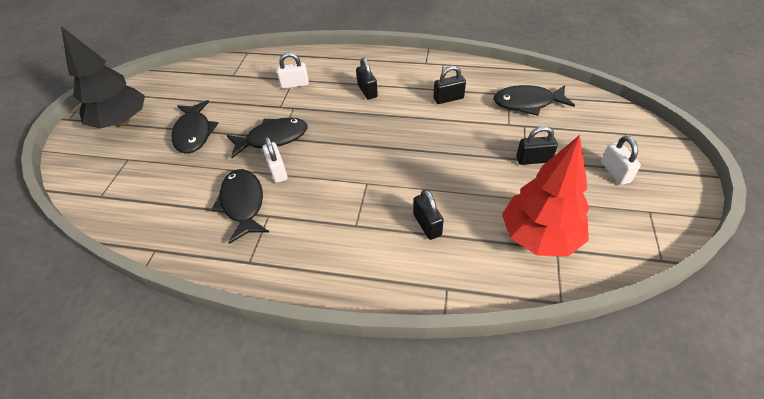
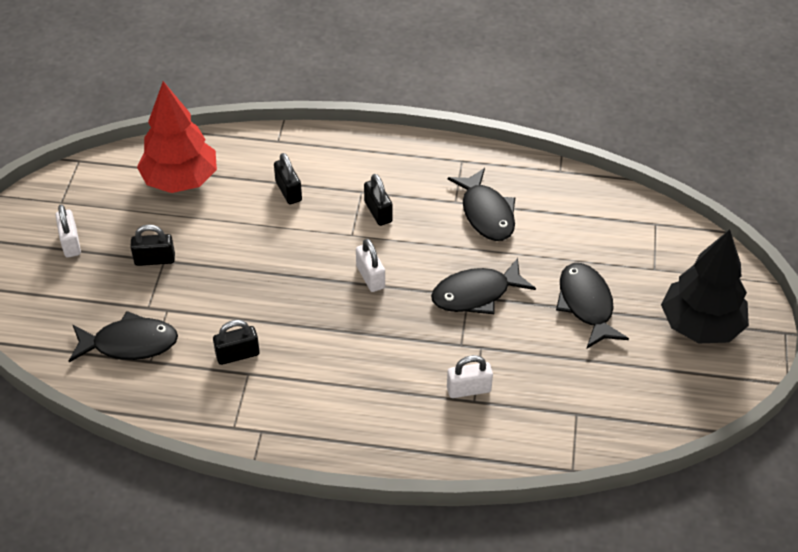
camera: 175 degrees right, 0 degrees up
(277, 171) = (458, 250): white padlock -> white padlock (370, 277)
(367, 91) = (355, 372): black padlock -> black padlock (378, 212)

